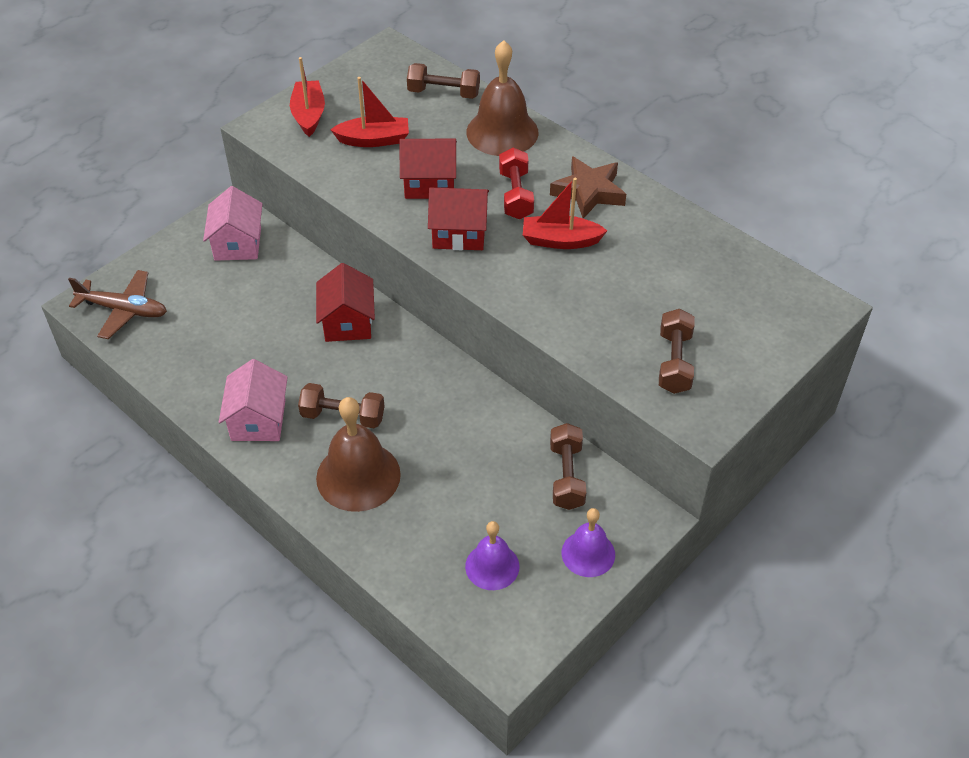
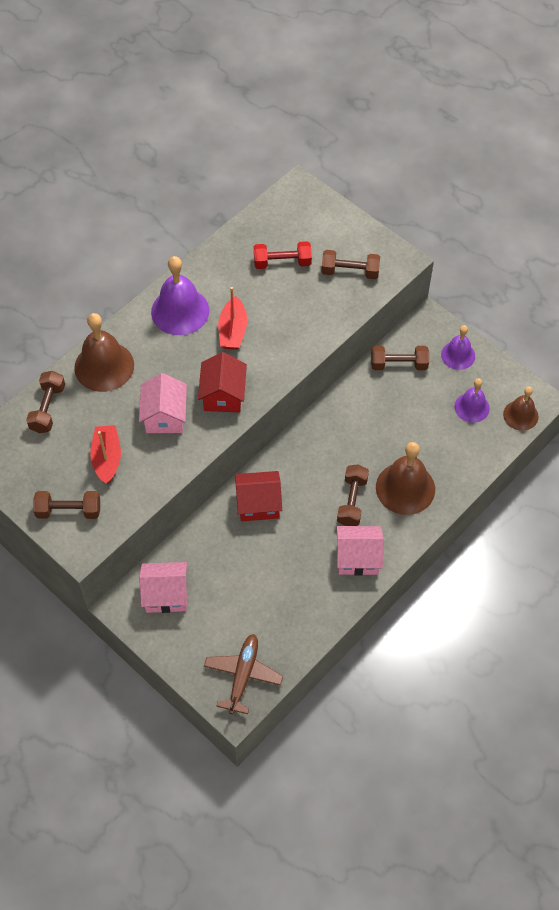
camera: 90 degrees left, 10 degrees up
(309, 115) = (69, 511): red boat -> brown dumbbell
(429, 183) = (165, 416): red house -> pink house
(477, 633) = (520, 415): none -> brown bell
(515, 195) = (181, 358): red dumbbell -> red dumbbell (282, 262)
(588, 192) = (180, 311): brown star -> purple bell

